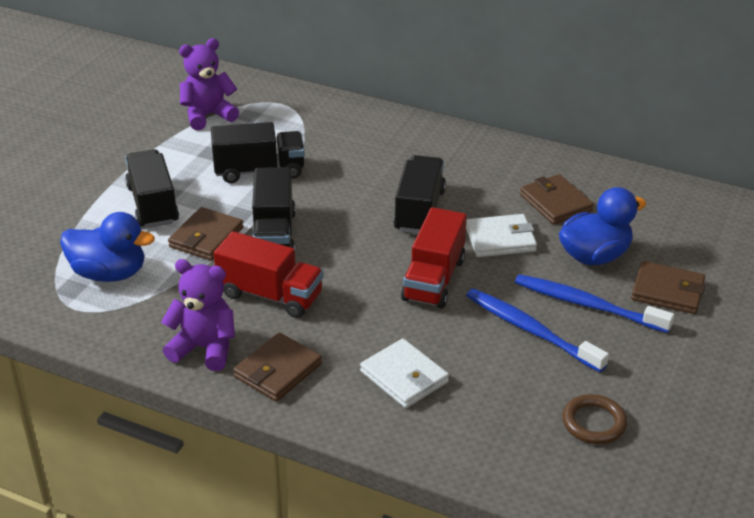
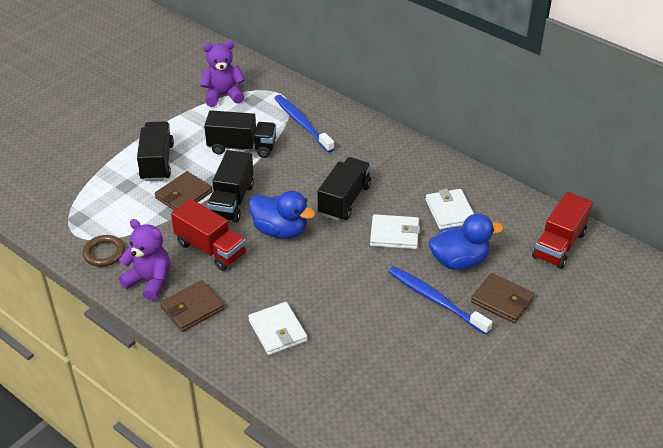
camera: 15 degrees right, 5 degrees up
(109, 273) = (107, 211): blue duck -> blue duck (280, 230)
(433, 279) = (331, 258): red truck -> red truck (559, 245)
(531, 330) = (384, 312): blue toothbrush -> blue toothbrush (302, 124)
(555, 203) = (450, 211): brown wallet -> white wallet
(594, 423) = (398, 394): brown ring -> brown ring (104, 253)

